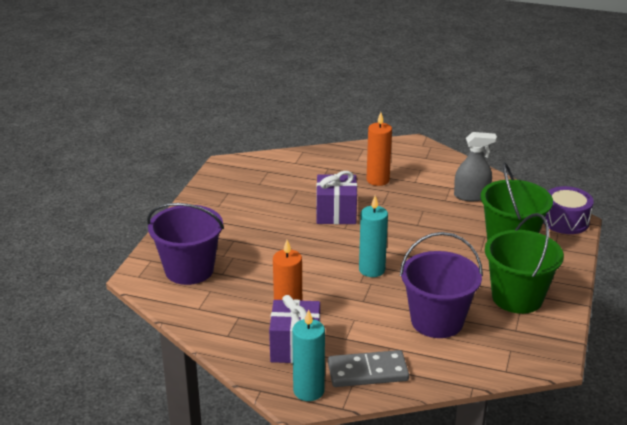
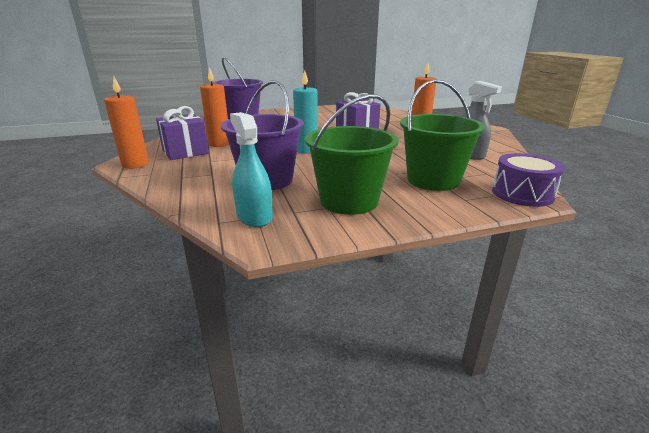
camera: 55 degrees right, 5 degrees down
(308, 391) = (135, 164): turquoise candle -> orange candle
(367, 372) = (172, 174): grey domino -> none
(509, 351) = (254, 216): none -> turquoise spray bottle

